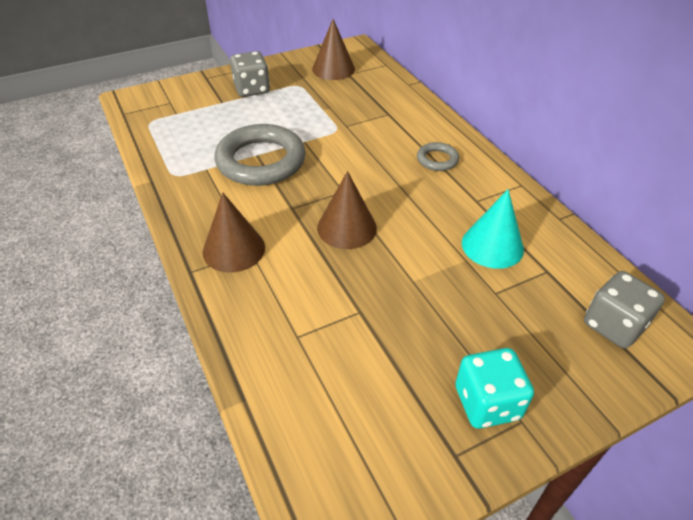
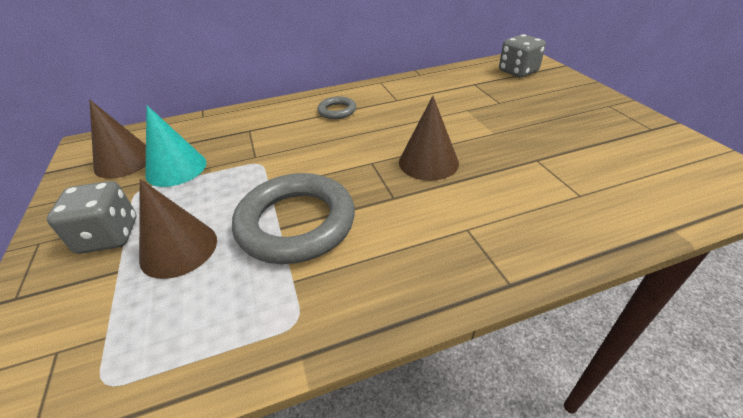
camera: 80 degrees left, 5 degrees down
(234, 249) = (466, 243): brown cone -> brown cone (179, 249)
(487, 403) = (602, 114): turquoise dice -> none
(492, 246) = (450, 98): turquoise cone -> turquoise cone (176, 168)

